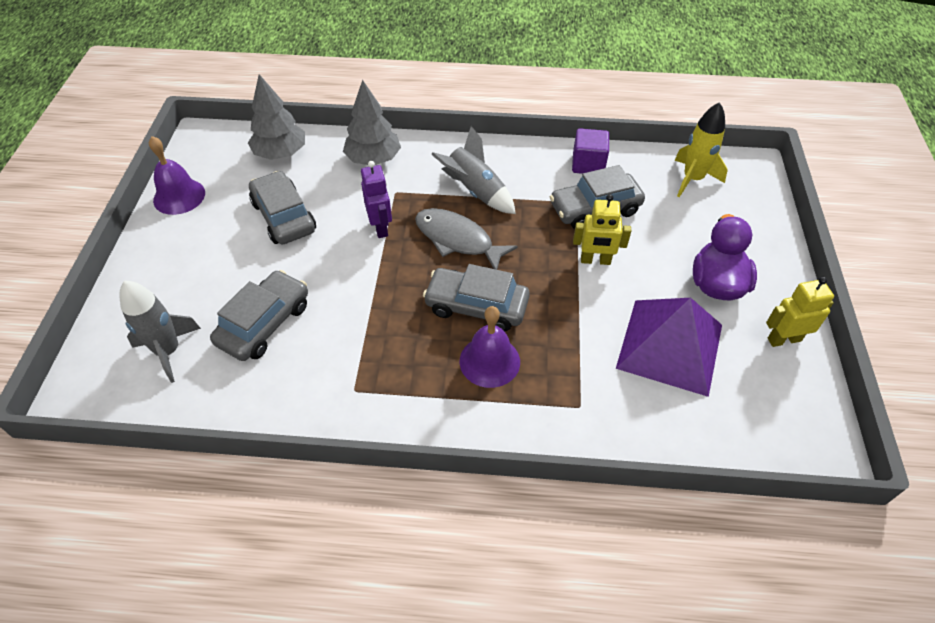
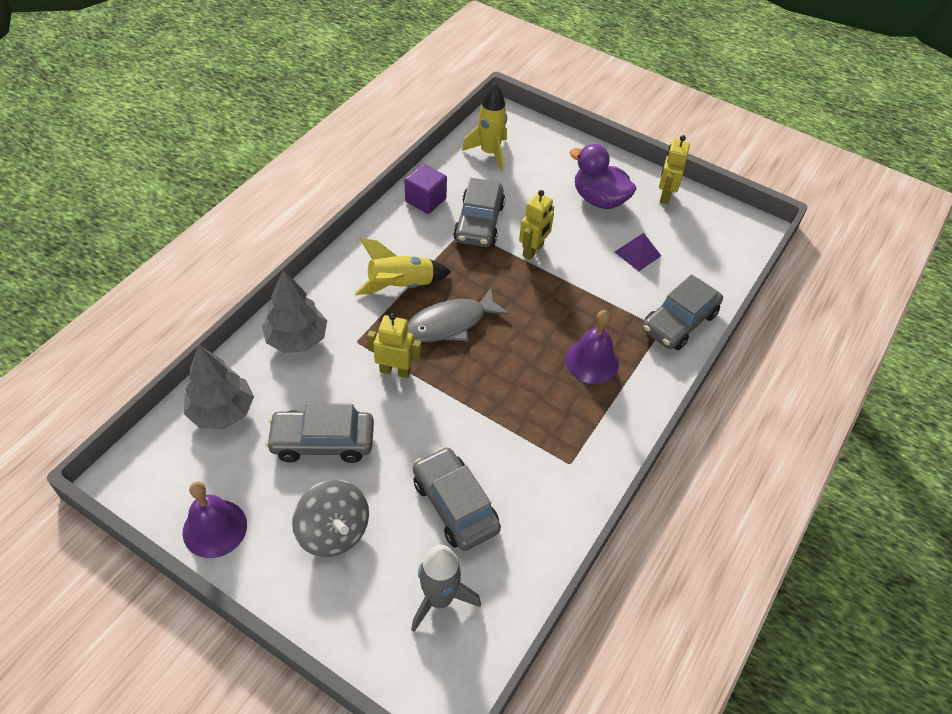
camera: 65 degrees left, 0 degrees up
(204, 259) = (333, 531): none -> grey spinning top
(381, 227) = (395, 371): purple robot -> yellow robot
(475, 191) = (401, 285): grey rocket -> yellow rocket
(476, 306) = (532, 344): grey car -> grey car (679, 322)
(669, 346) = (637, 254): purple pyramid -> purple pyramid, size x0.46

